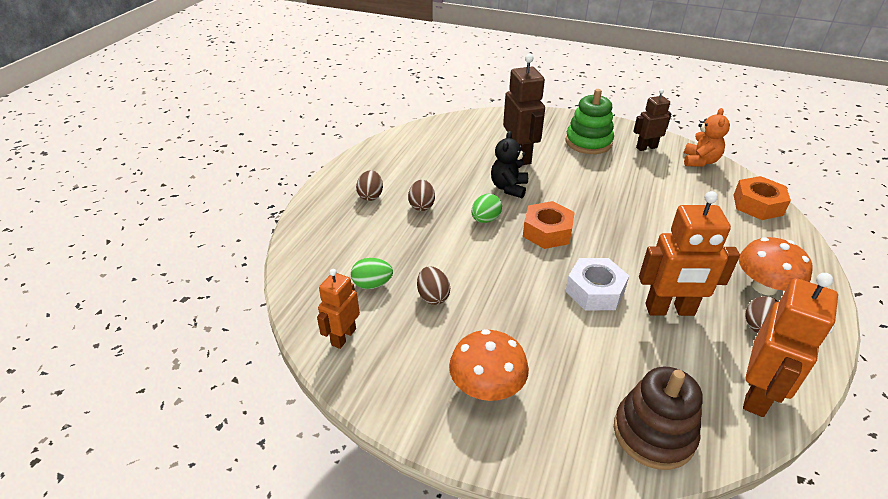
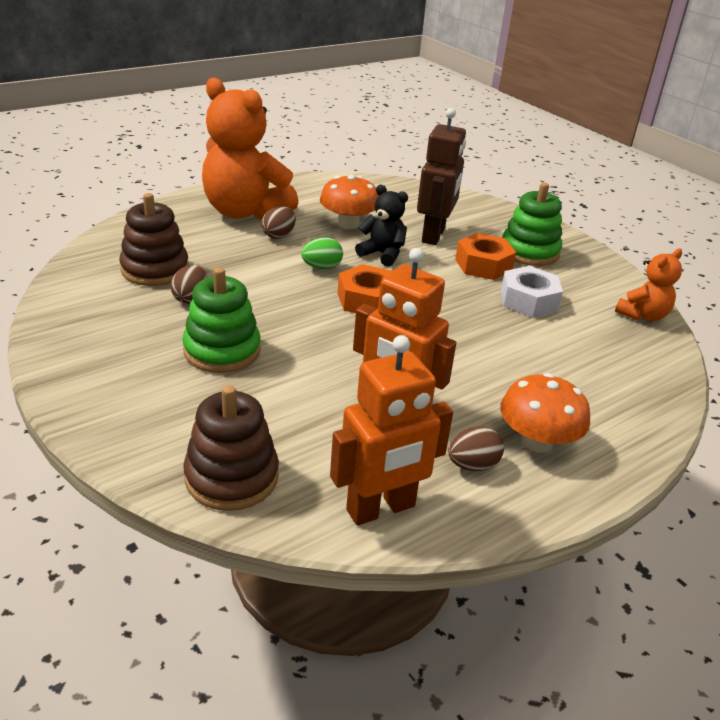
camera: 30 degrees right, 5 degrees down
(343, 337) = (83, 291): orange robot -> none
(370, 196) = (245, 212): brown egg -> orange teddy bear
(372, 284) = (155, 269): green egg -> brown stacking toy
(487, 386) = (142, 374): orange mushroom -> orange mushroom (348, 224)
(509, 188) = (382, 254): black teddy bear -> black teddy bear turned 75 degrees clockwise
(513, 330) = (222, 350): none -> green stacking toy
(595, 291) = (342, 360): white nut -> white nut (528, 300)
(646, 147) = (593, 280): brown robot -> none
(757, 205) = (653, 378): orange nut -> orange nut (483, 265)

